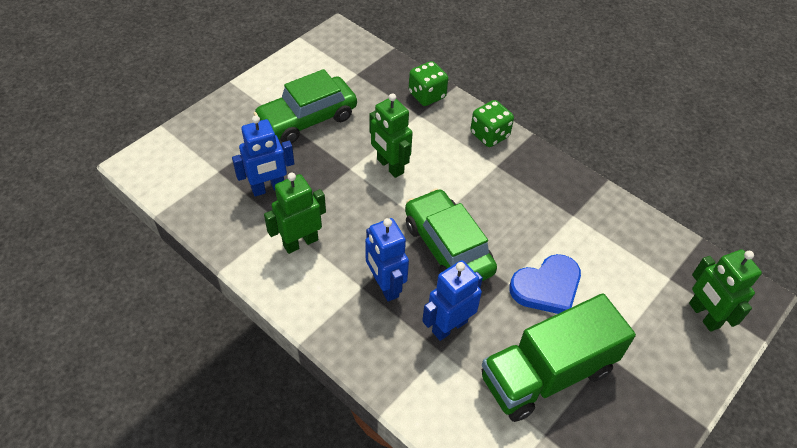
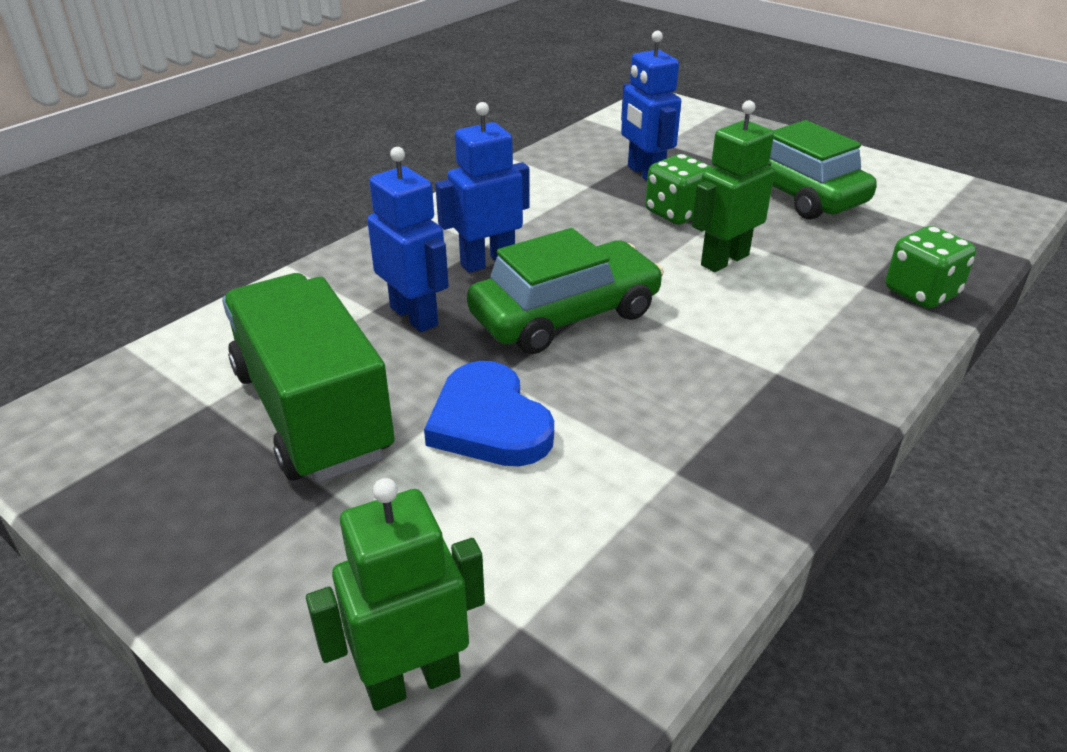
camera: 90 degrees right, 15 degrees down
(300, 242) = (557, 199): green robot -> none
(489, 135) = (856, 364): green dice -> green dice (677, 213)

